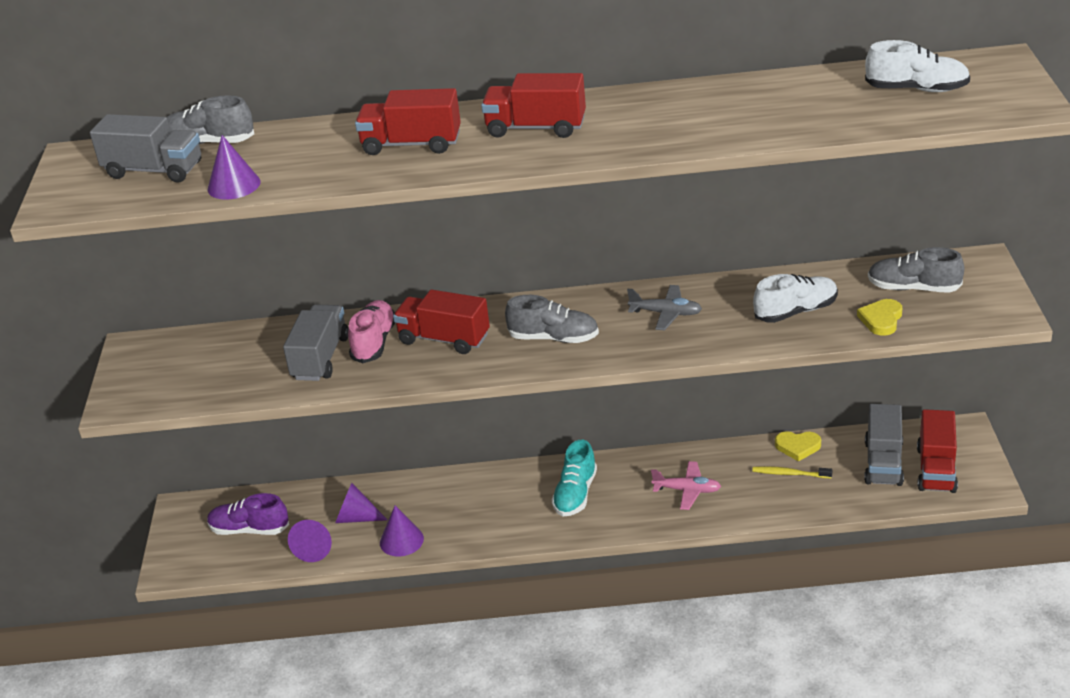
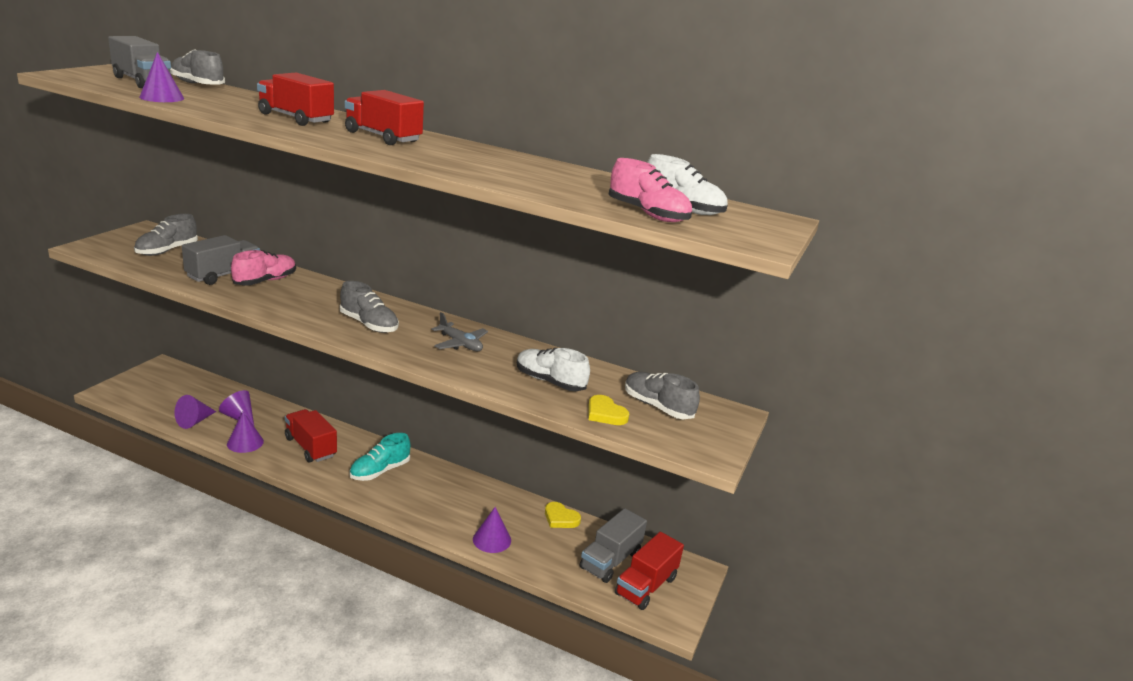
camera: 20 degrees right, 10 degrees down
(208, 361) = (167, 251): none -> grey shoe
(249, 529) = (177, 394): purple shoe -> none
(444, 339) = (306, 296): red truck -> red truck (310, 447)
(687, 490) = (452, 506): pink plane -> none
(760, 502) = (492, 539): none -> purple cone
(790, 474) = (534, 532): yellow toothbrush -> none
(796, 311) = (550, 381): white shoe -> white shoe turned 150 degrees counterclockwise
(881, 319) = (605, 414): yellow heart -> yellow heart turned 90 degrees counterclockwise
(906, 114) = (647, 214): none -> pink shoe

